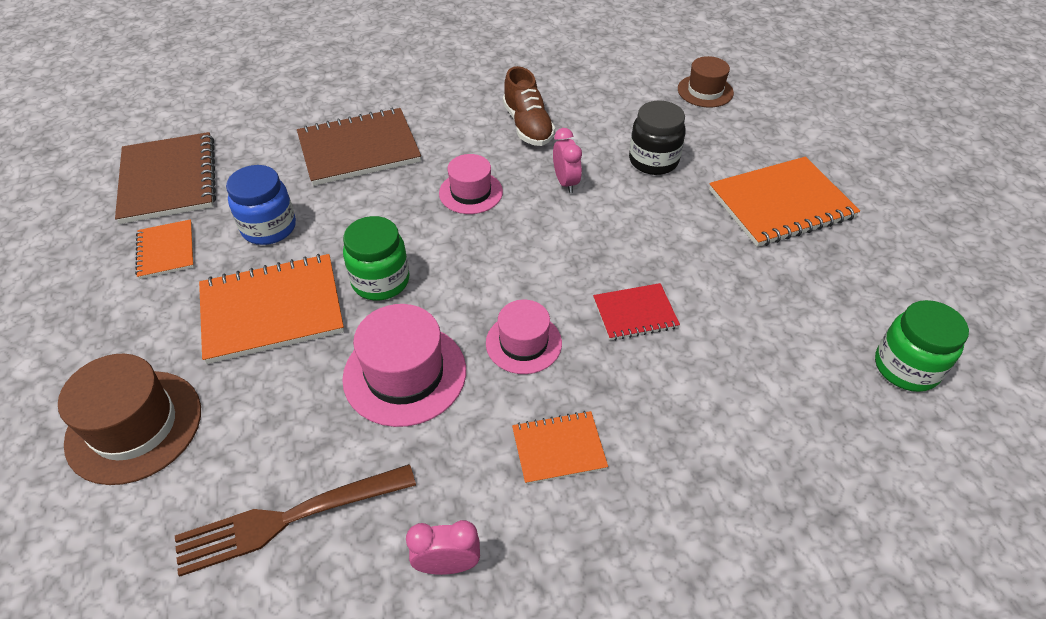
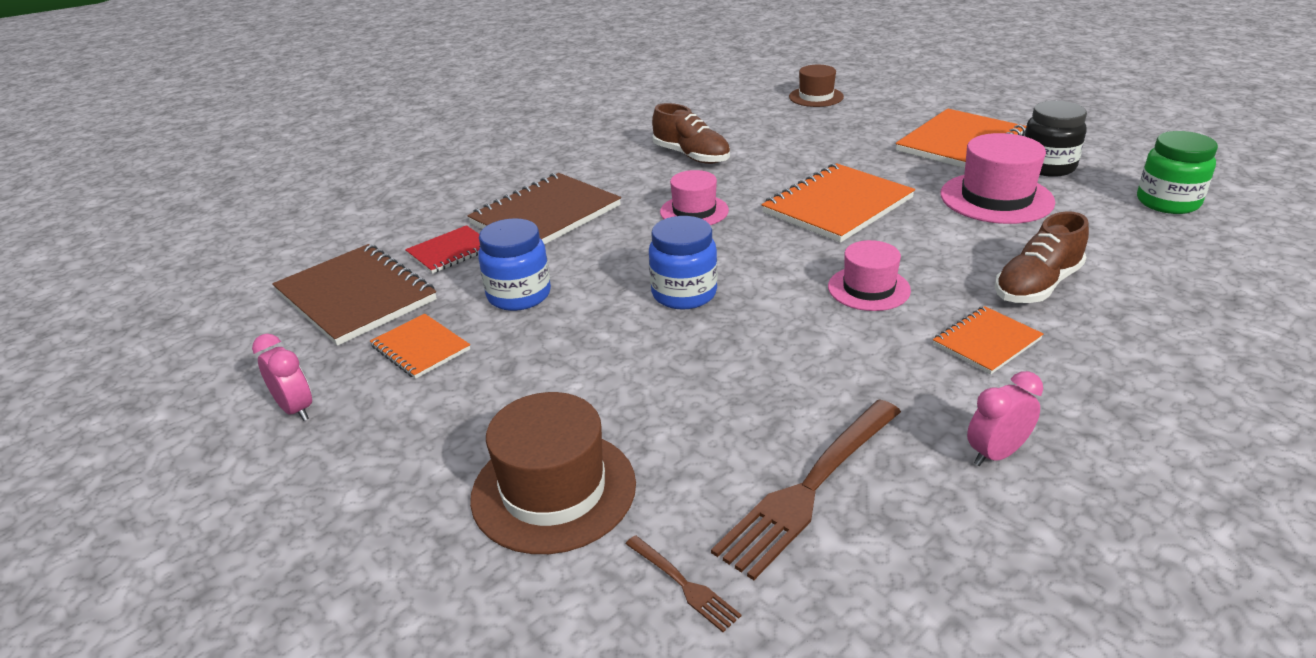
camera: 25 degrees left, 15 degrees down
(137, 553) = (683, 584): none -> brown fork
(272, 310) = (598, 350): orange notebook -> orange notebook (838, 206)
(380, 281) = (684, 294): green jar -> blue jar
(405, 374) = (789, 346): pink hat -> pink hat (996, 198)
(566, 182) = (772, 180): pink clock -> pink clock (296, 409)
(635, 313) = (935, 239): red notebook -> red notebook (450, 251)
(653, 161) = (828, 147): black jar -> black jar (1047, 167)
(667, 408) = (1036, 285): none -> brown shoe

